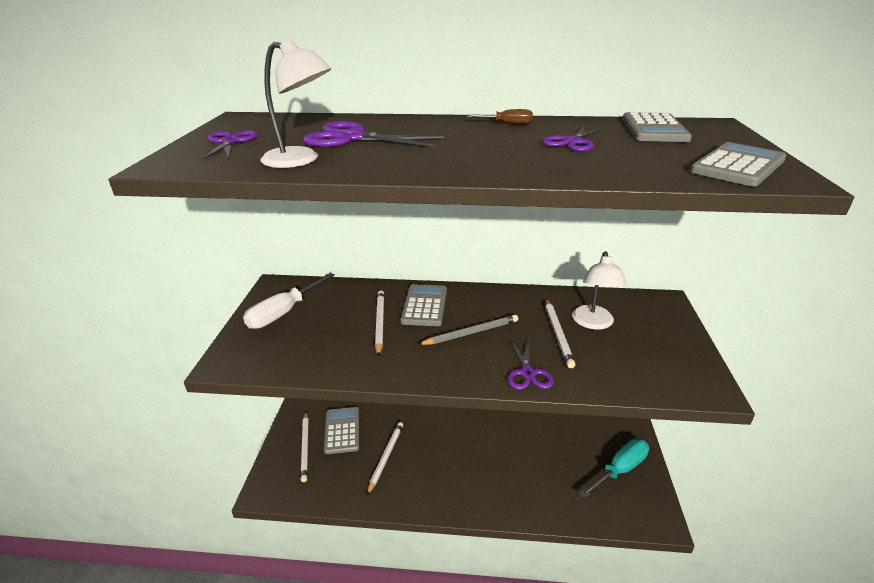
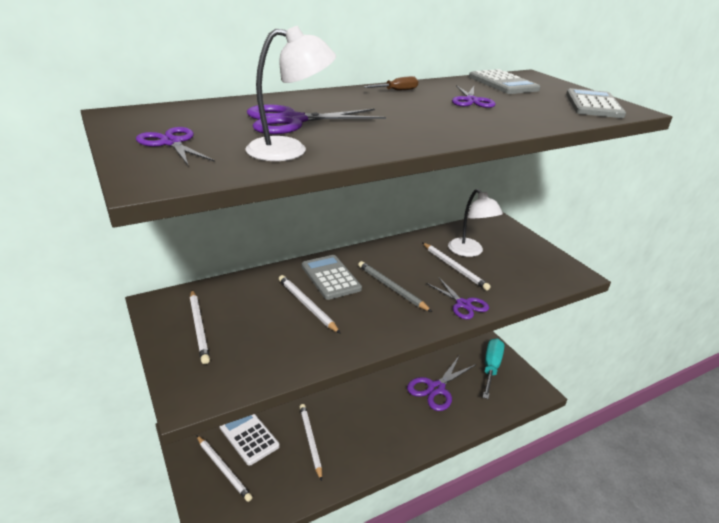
camera: 35 degrees left, 0 degrees up
(283, 313) = (199, 327): white screwdriver -> white pencil
(342, 430) = (249, 436): grey calculator -> white calculator
(471, 333) = (392, 288): grey pencil -> grey pencil turned 75 degrees counterclockwise
(539, 464) = (436, 388): none -> purple scissors

